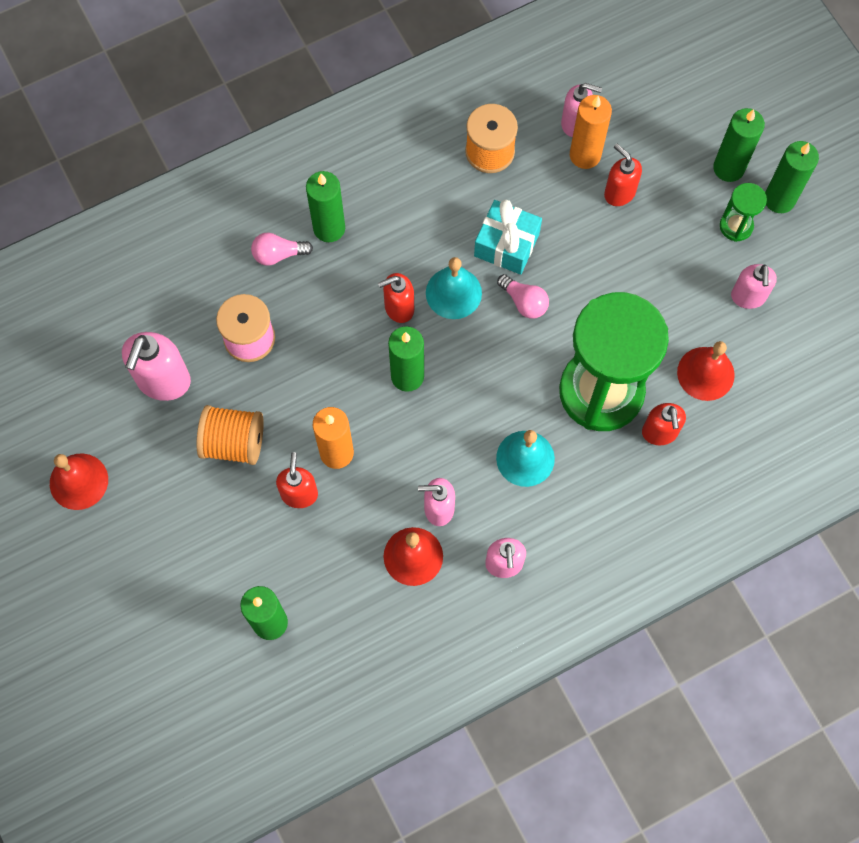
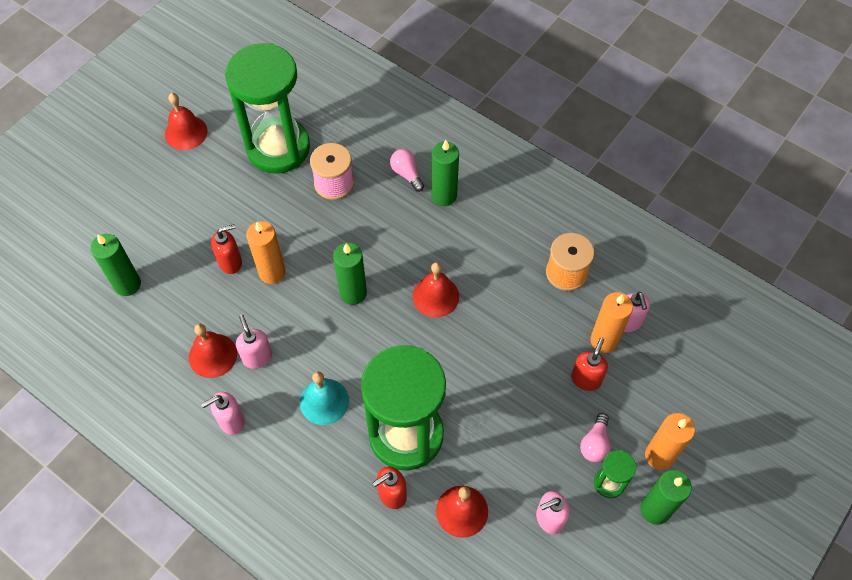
camera: 65 degrees right, 10 degrees down
(163, 381) = (278, 148): pink soap dispenser -> green hourglass
(233, 442) = (252, 207): orange spool -> none
(399, 308) = (404, 265): red soap dispenser -> none
(453, 293) = (435, 296): turquoise bell -> red bell
(506, 244) = (495, 316): turquoise gift -> none
(524, 302) = (454, 348): pink light bulb -> pink light bulb (595, 444)
(728, 168) = (659, 456): green candle -> orange candle

